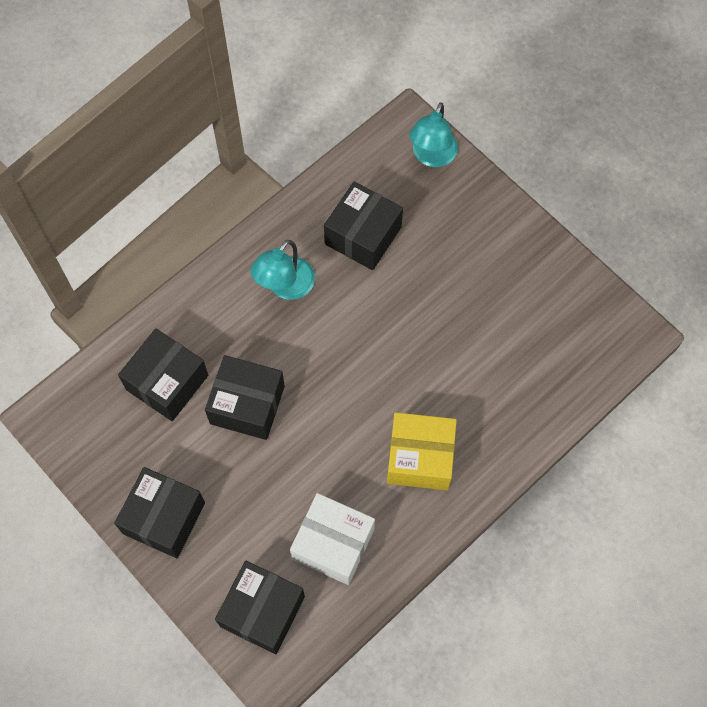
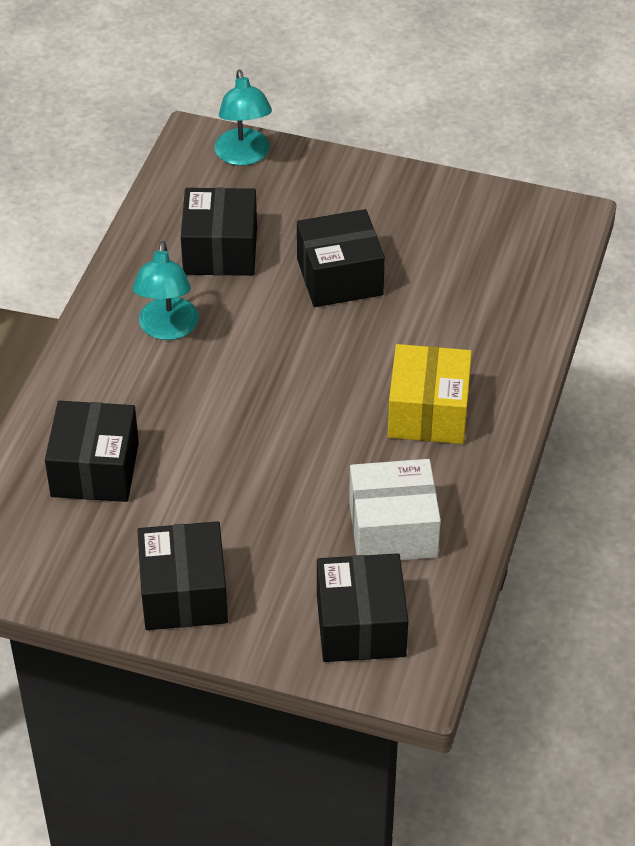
camera: 30 degrees left, 20 degrees down
(247, 404) = (203, 449): black box -> black box (339, 277)
(420, 457) = (428, 412): yellow box -> yellow box turned 60 degrees counterclockwise

